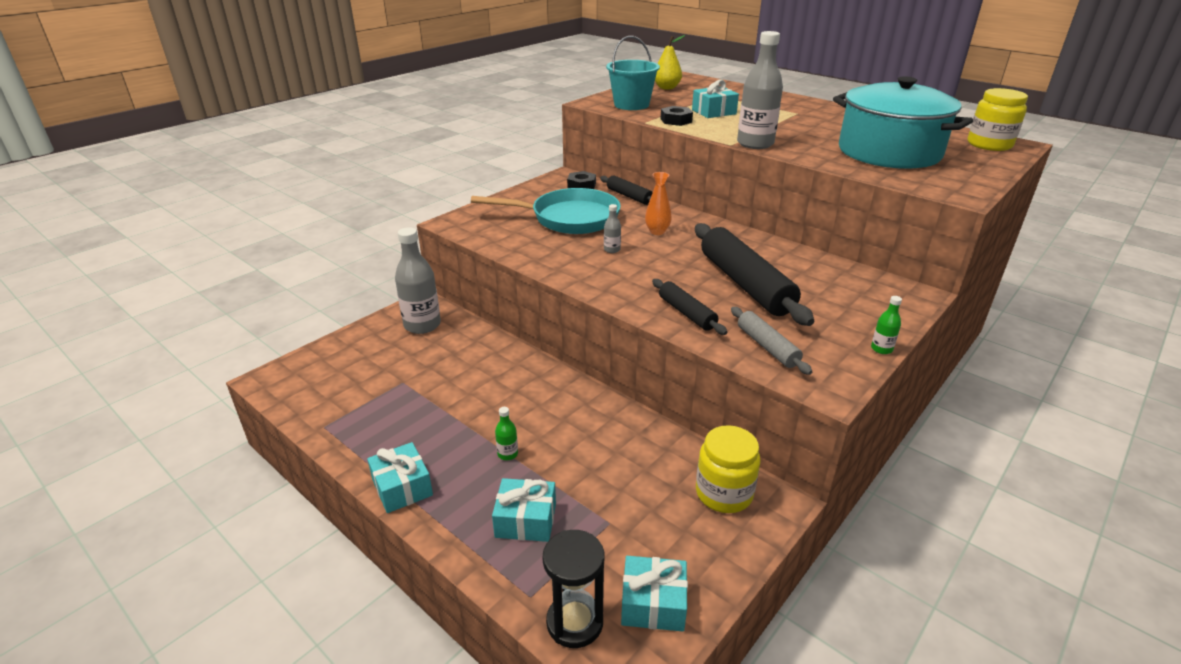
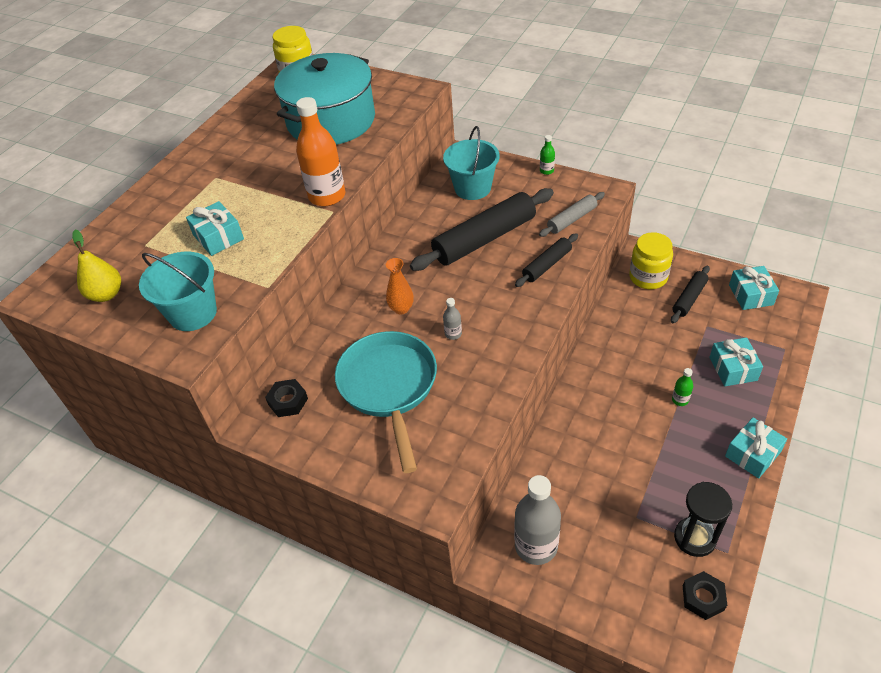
camera: 100 degrees left, 15 degrees up
(575, 622) = (786, 324): black hourglass -> black hourglass (694, 538)
(629, 196) = (313, 349): black rolling pin -> black rolling pin (689, 298)
(676, 120) = (256, 262): black nut -> black nut (703, 598)
(755, 144) = (327, 196): grey bottle -> orange bottle
(844, 290) = (472, 188): none -> turquoise bucket

